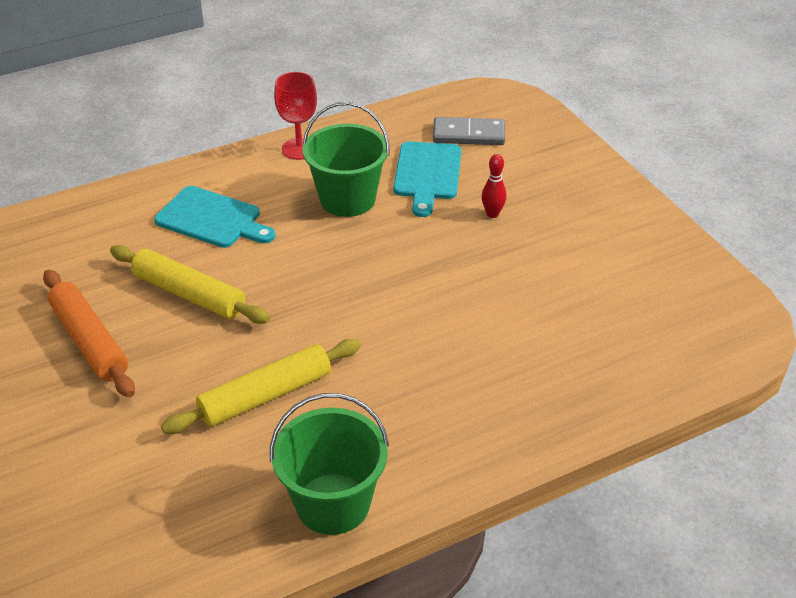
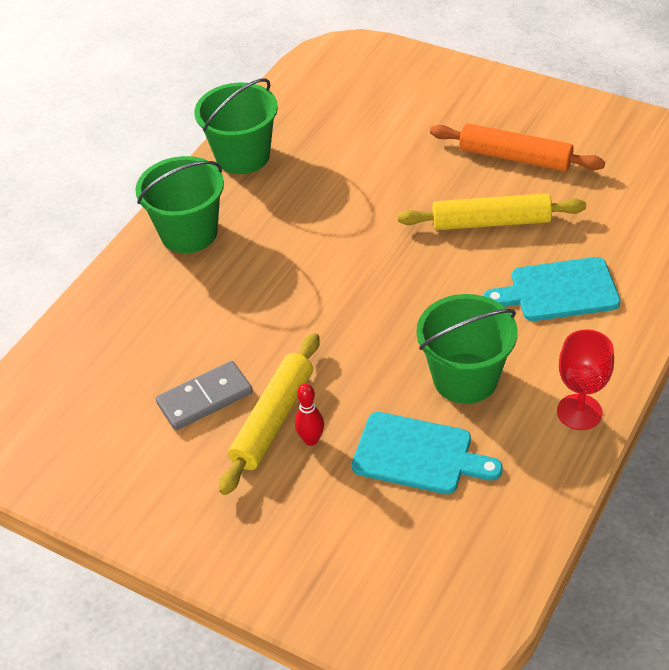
camera: 150 degrees right, 5 degrees up
(265, 395) = (350, 188): yellow rolling pin -> yellow rolling pin (273, 420)
(427, 174) = (418, 454): turquoise cutting board -> turquoise cutting board turned 135 degrees clockwise
(463, 435) = (189, 233): none -> green bucket
(468, 134) = (424, 542): grey domino -> grey domino (205, 398)

